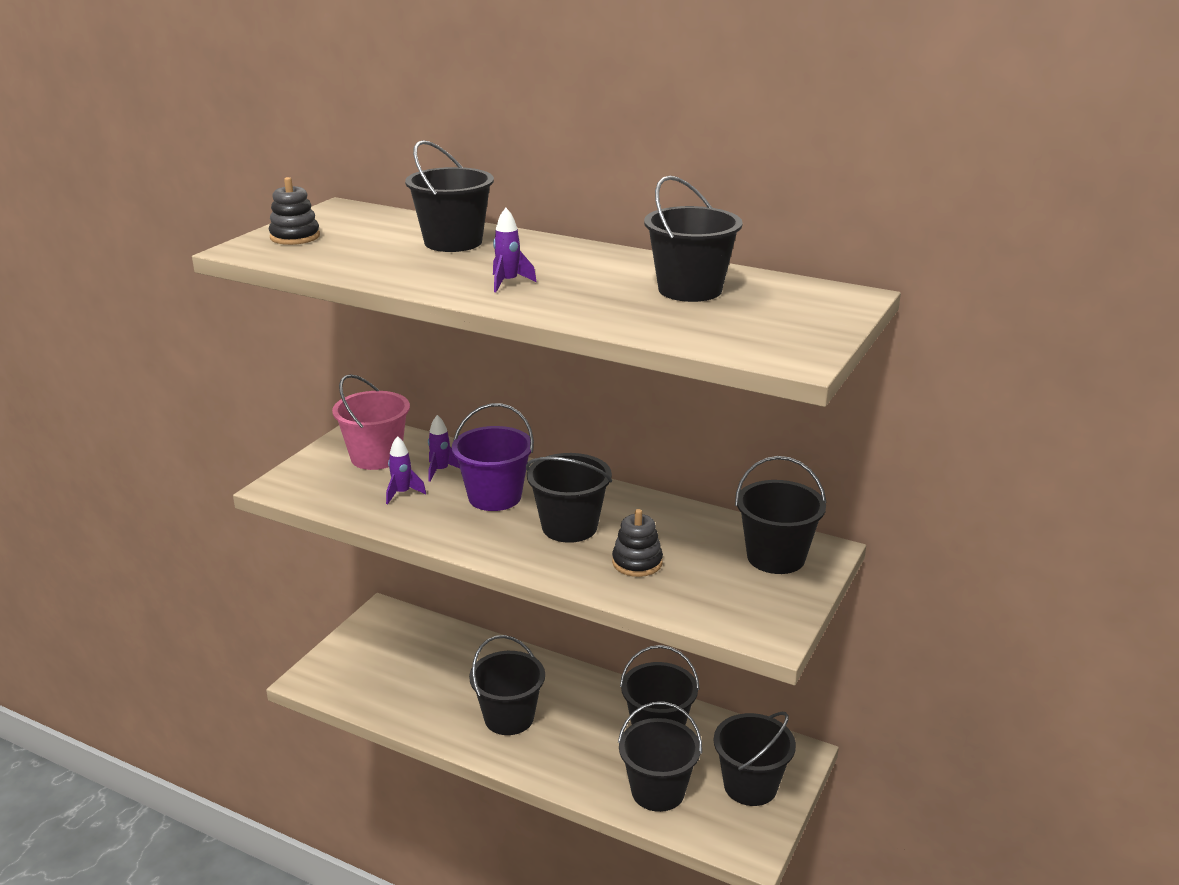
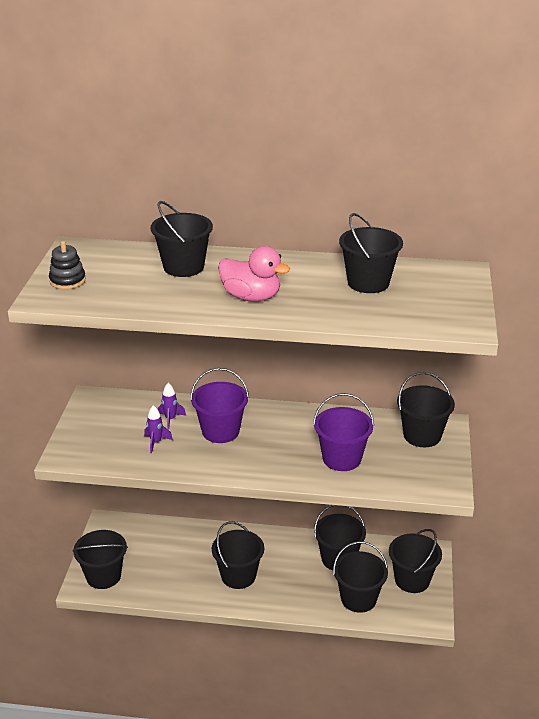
camera: 20 degrees left, 5 degrees up
(376, 457) = (117, 418): pink bucket -> none
(508, 282) = (251, 297): purple rocket -> pink duck
(569, 527) = (284, 443): black bucket -> black bucket (103, 576)
(637, 562) = (341, 458): black stacking toy -> purple bucket

